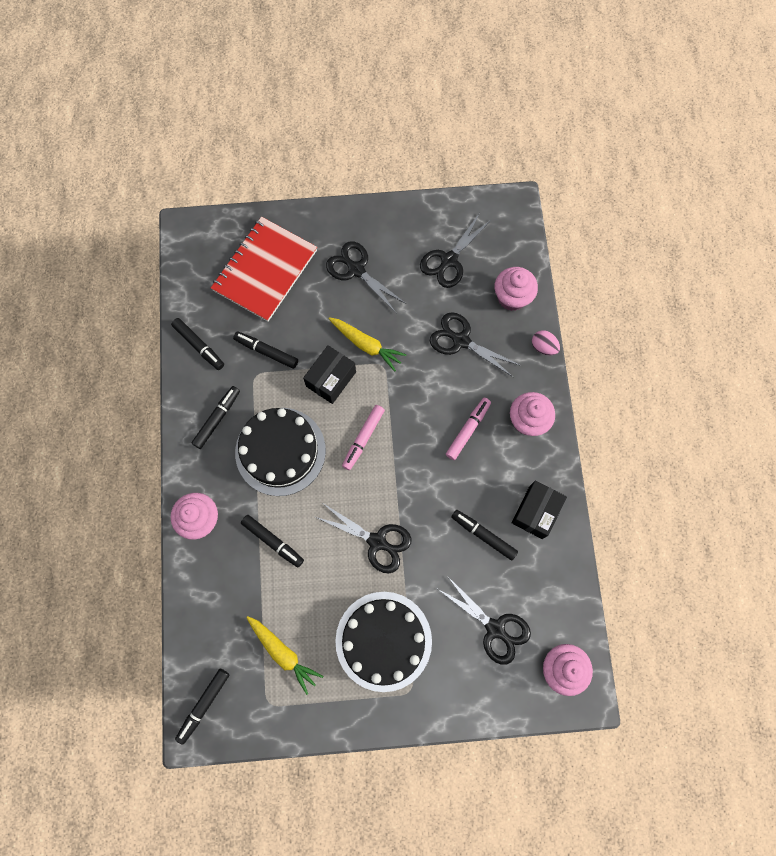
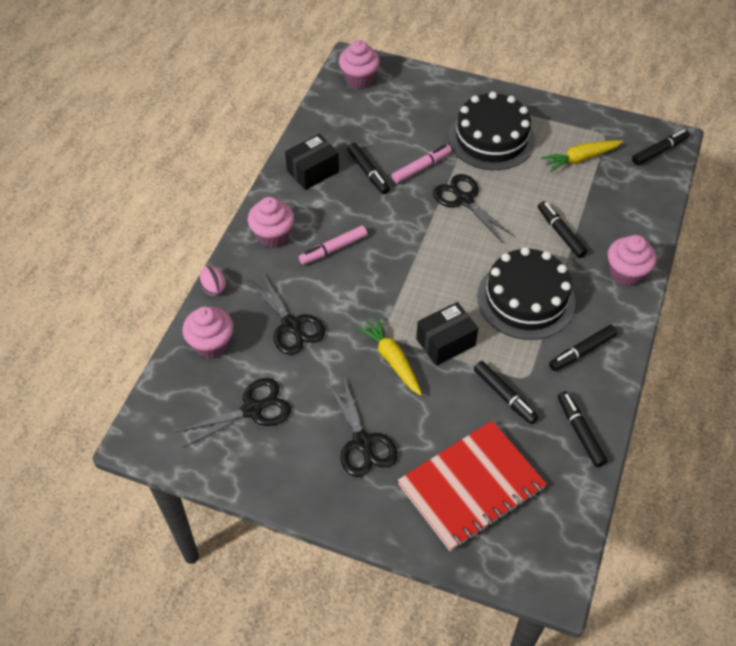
camera: 155 degrees left, 20 degrees down
(283, 653) = (580, 159): yellow carrot -> yellow carrot turned 90 degrees counterclockwise
(363, 438) = (438, 279): pink marker -> pink marker (421, 168)
(495, 629) = (396, 115): black scissors -> none

